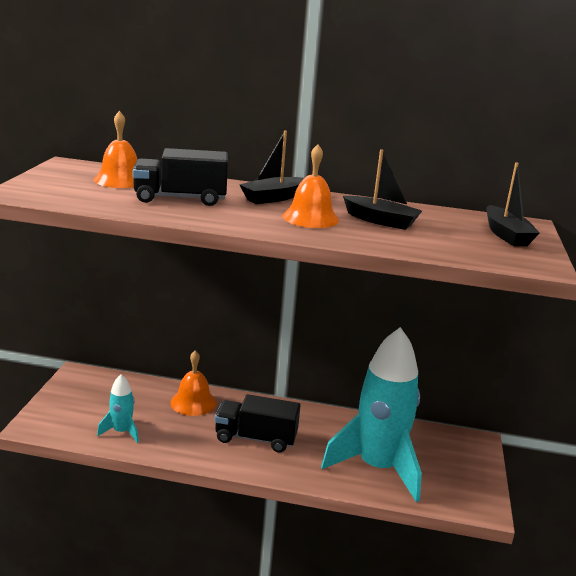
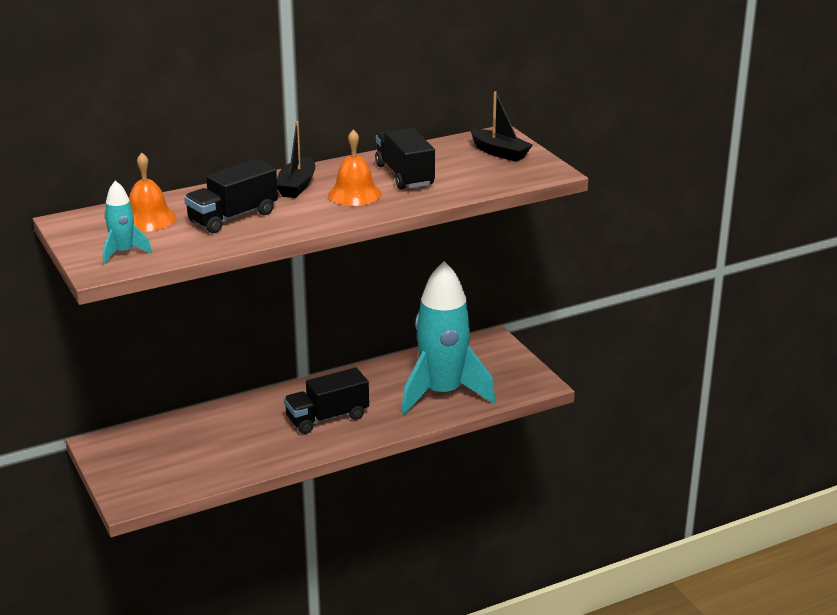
camera: 35 degrees left, 5 degrees up
(122, 432) = (212, 467): turquoise rocket -> turquoise rocket (123, 252)
(193, 402) = (238, 416): orange bell -> none
(381, 221) = (404, 175): black boat -> black truck

